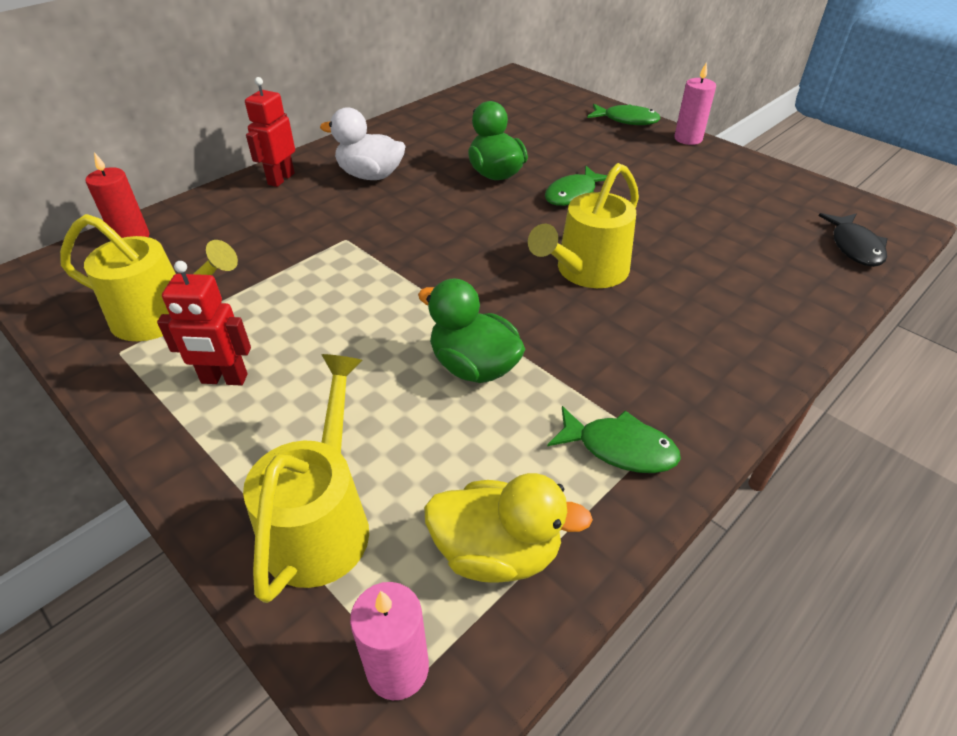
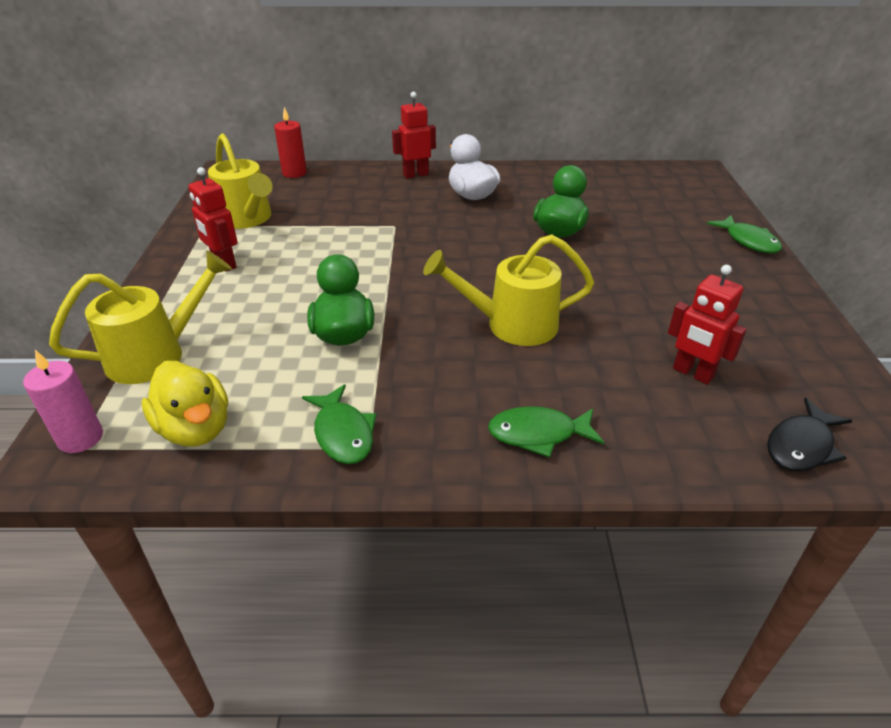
camera: 45 degrees right, 5 degrees down
(573, 194) = (596, 272): green fish -> green fish (538, 434)
(688, 139) = (786, 280): pink candle -> none
(741, 236) = (692, 373): none -> red robot

